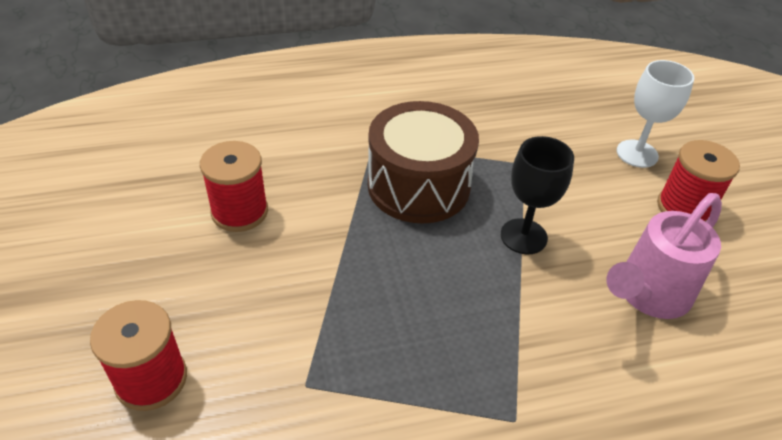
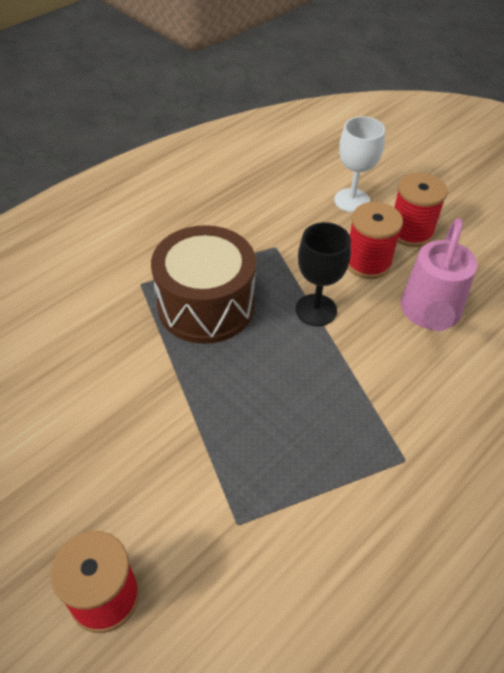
camera: 30 degrees left, 5 degrees up
(239, 212) = (67, 404): red spool -> red spool (367, 262)

